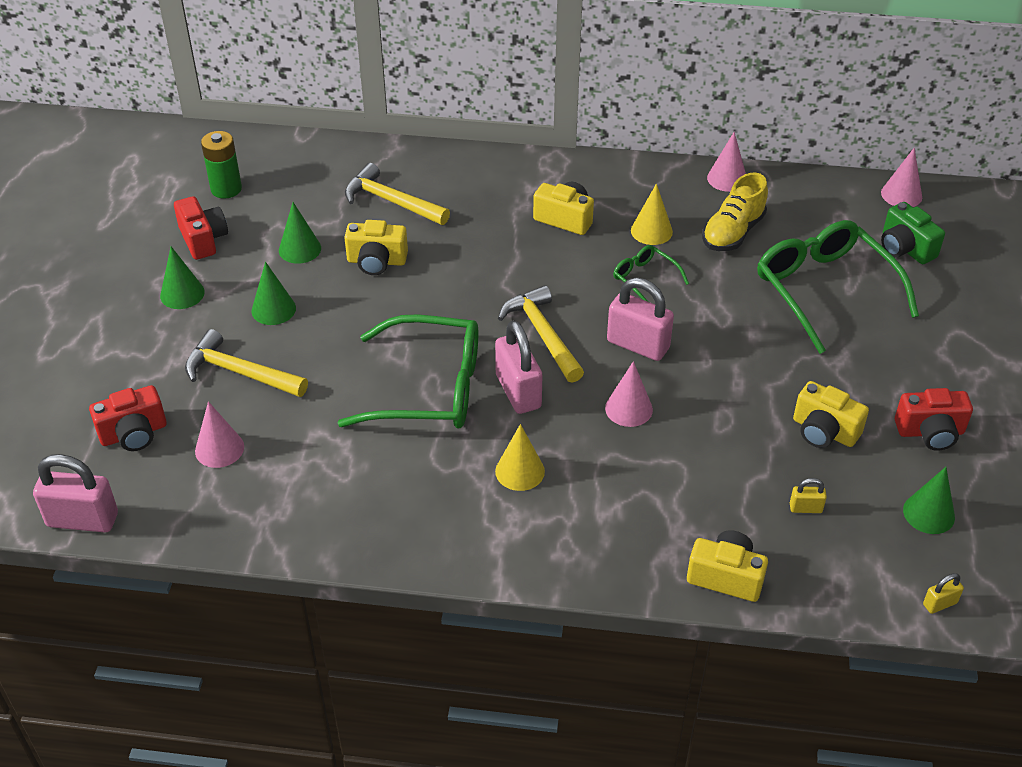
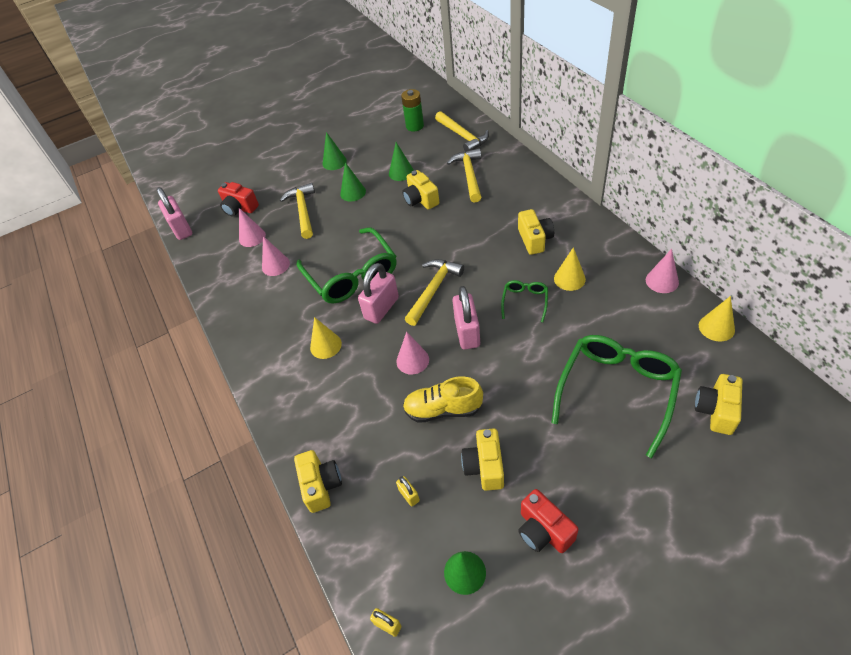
camera: 60 degrees right, 5 degrees up
(203, 239) = (374, 143): red camera -> none
(311, 165) = (462, 136): none -> yellow hammer
(733, 232) = (615, 314): yellow shoe -> yellow shoe (443, 409)
(818, 187) = (716, 327): none -> yellow cone
(901, 195) = (772, 376): pink cone -> pink cone (275, 265)
(905, 248) = (716, 411): green camera -> yellow camera

